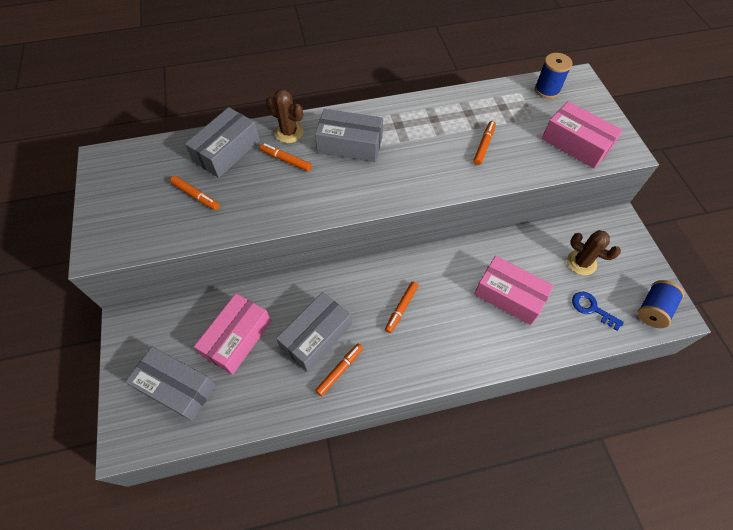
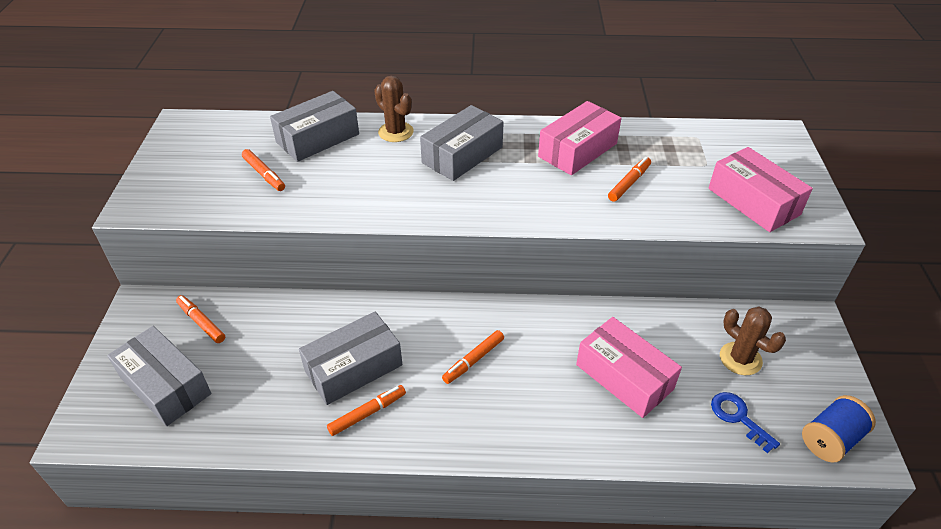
camera: 15 degrees right, 15 degrees down
(237, 338) = (258, 348): pink box -> pink box (577, 150)
(286, 160) = (380, 158): orange marker -> orange marker (201, 322)
(350, 144) = (462, 155): grey box -> grey box turned 75 degrees counterclockwise
(547, 90) = (734, 139): blue spool -> none

